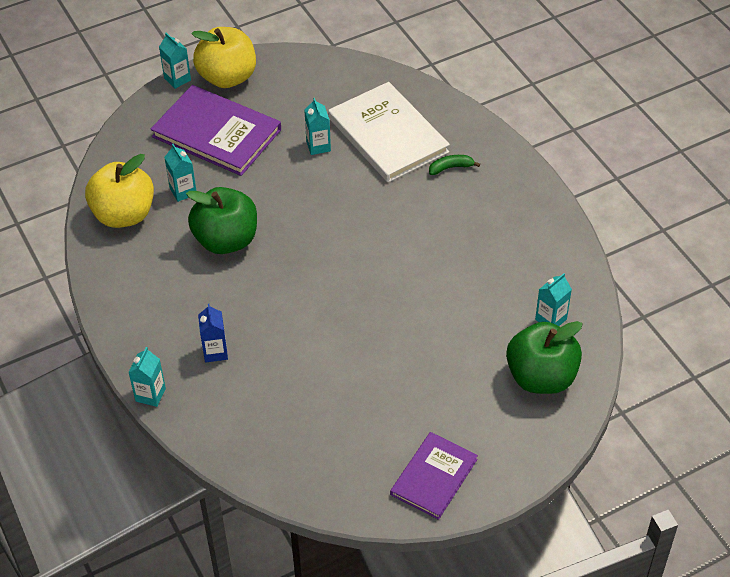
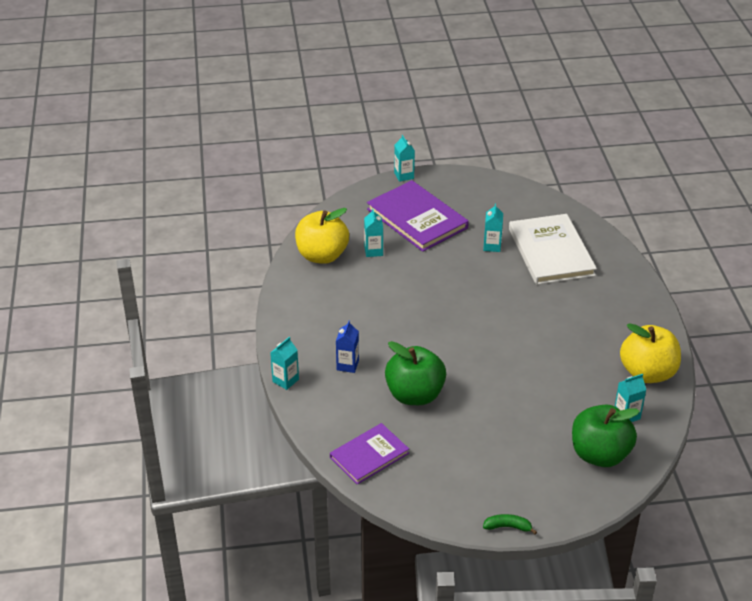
camera: 20 degrees right, 10 degrees down
(226, 240) = (391, 292): green apple -> green apple (415, 395)
(227, 77) = (442, 183): yellow apple -> yellow apple (647, 373)
(433, 477) = (478, 500): purple book -> purple book (369, 455)
(450, 167) = (592, 287): green banana -> green banana (508, 527)

